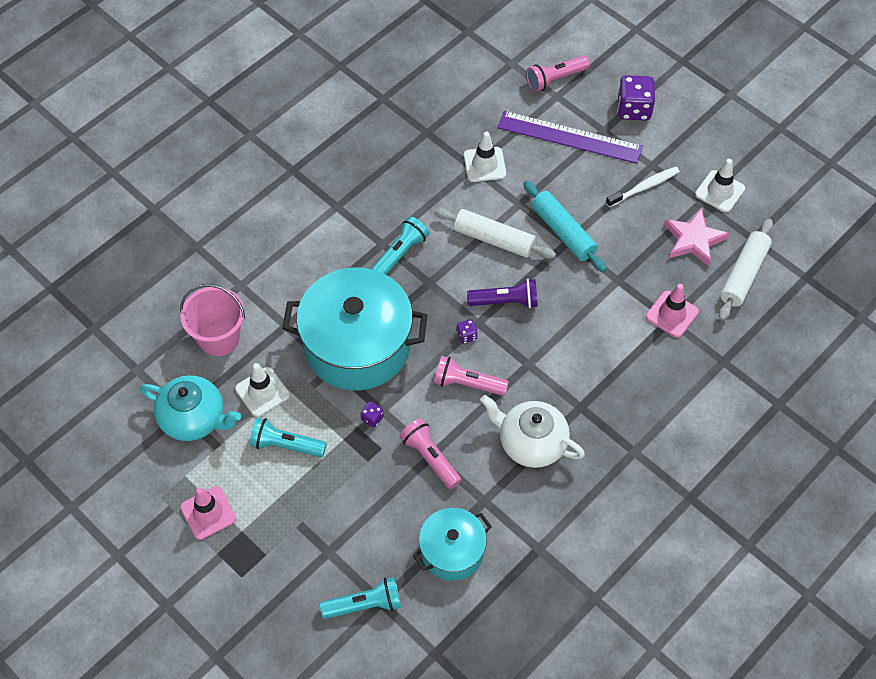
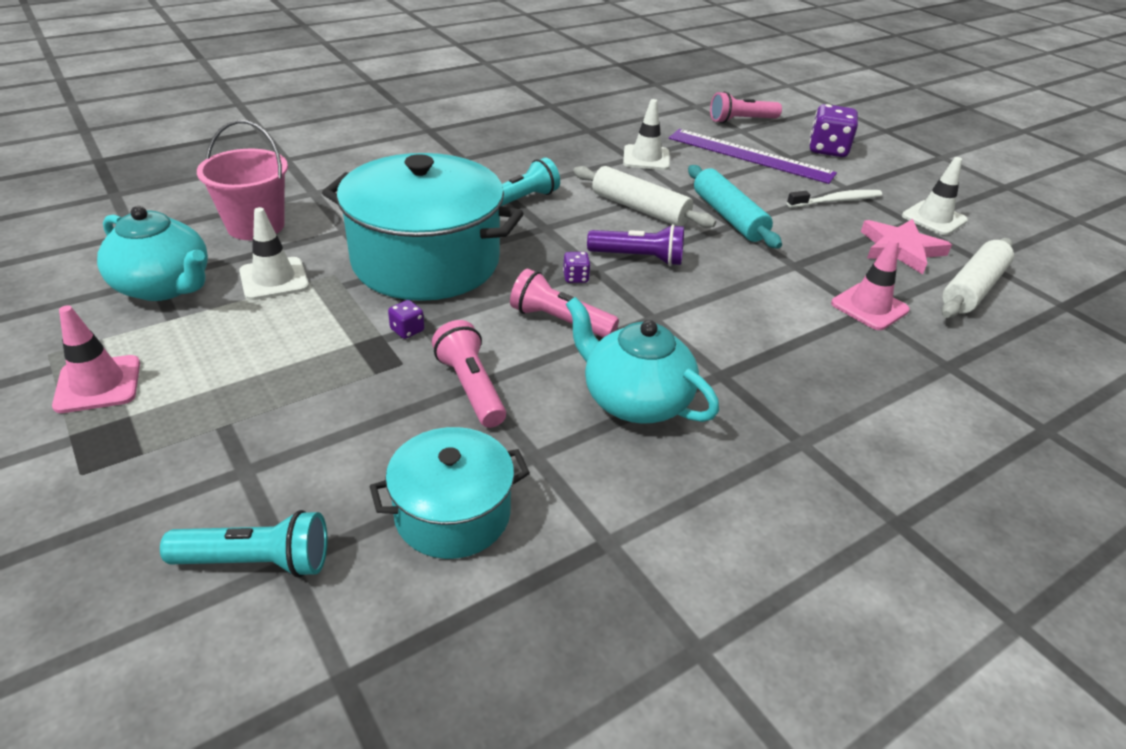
camera: 10 degrees right, 20 degrees down
(285, 445) = (267, 334): turquoise flashlight -> none
(531, 443) = (634, 400): white teapot -> turquoise teapot

